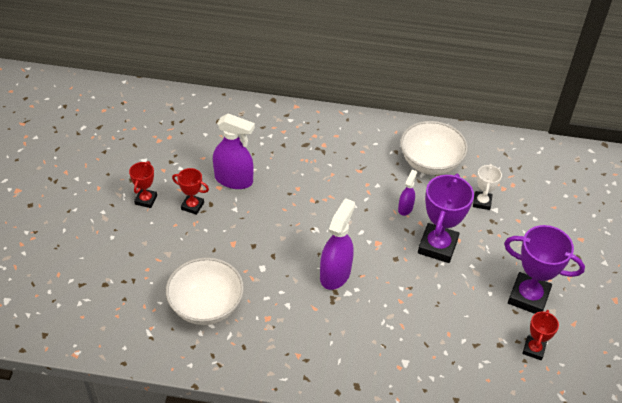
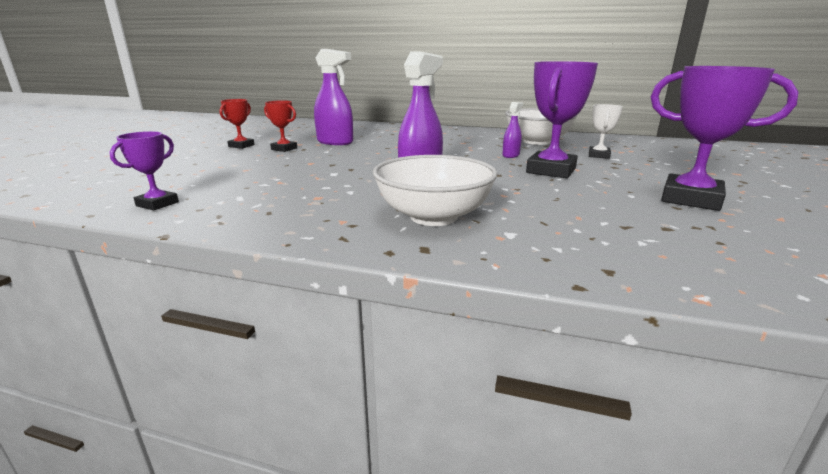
camera: 10 degrees right, 25 degrees down
(158, 341) = (157, 204): none -> purple trophy
(206, 306) = (246, 188): white bowl -> white bowl (433, 217)
(533, 349) = (729, 234): red trophy -> none

